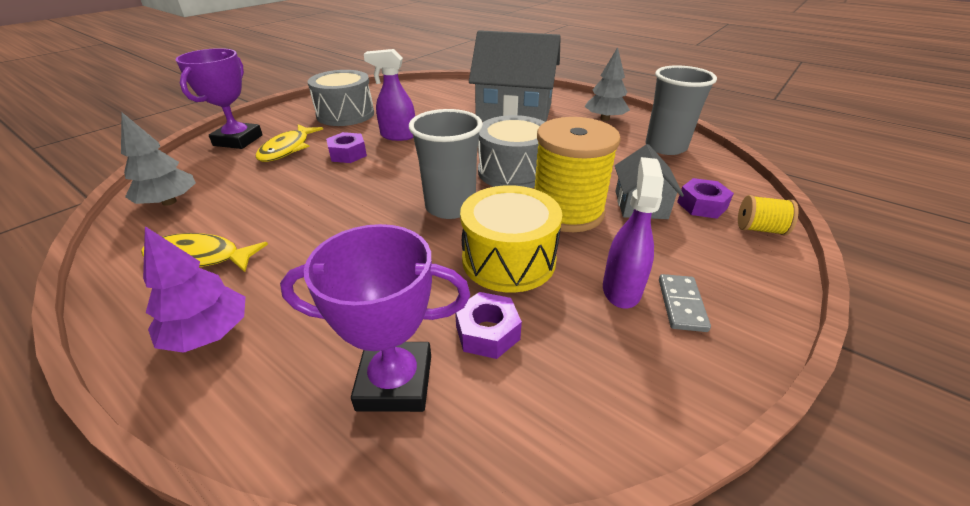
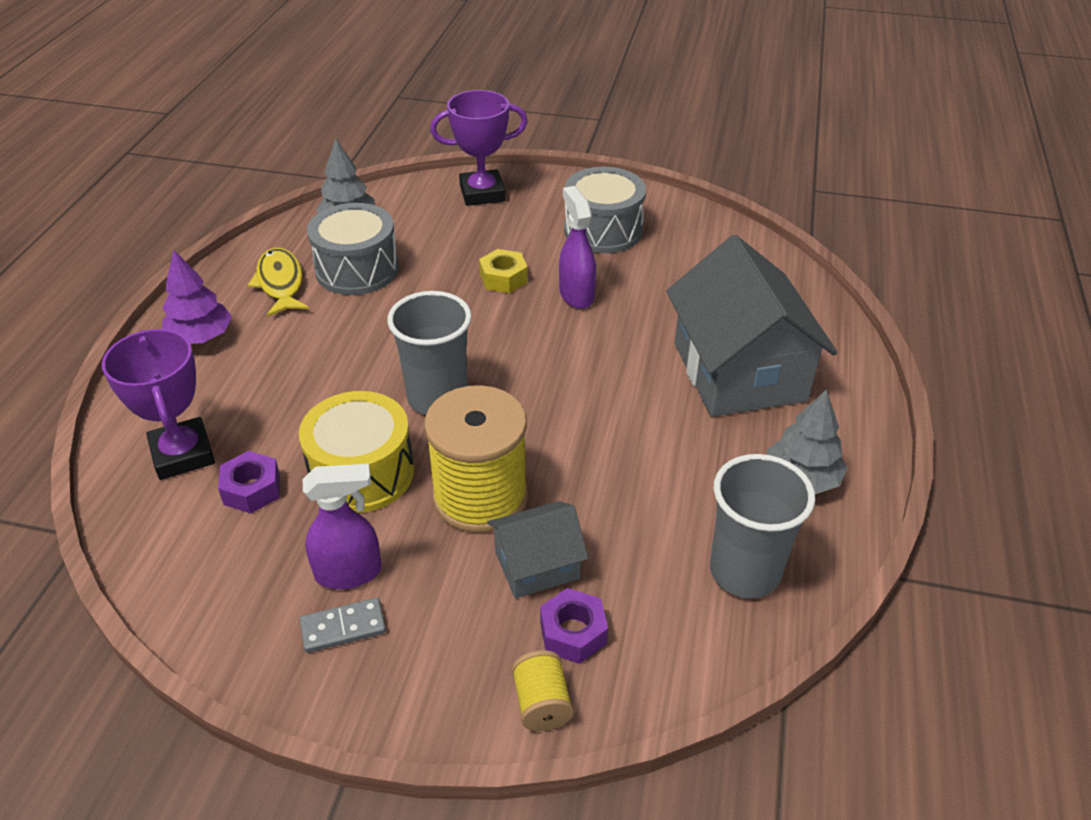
camera: 65 degrees right, 5 degrees up
(287, 149) = (486, 233): yellow fish -> none
(348, 154) = (503, 278): purple nut -> yellow nut
(513, 171) = (550, 423): grey drum -> grey drum (357, 269)

